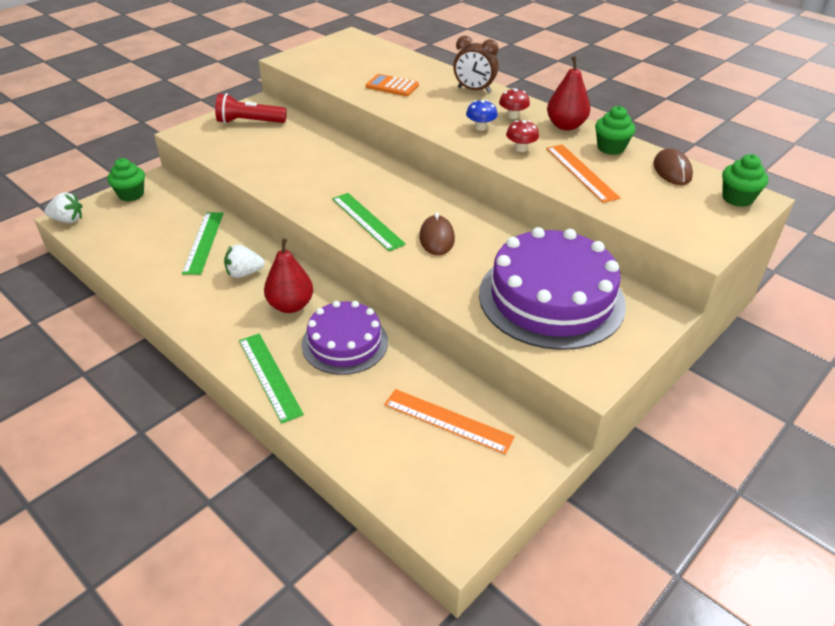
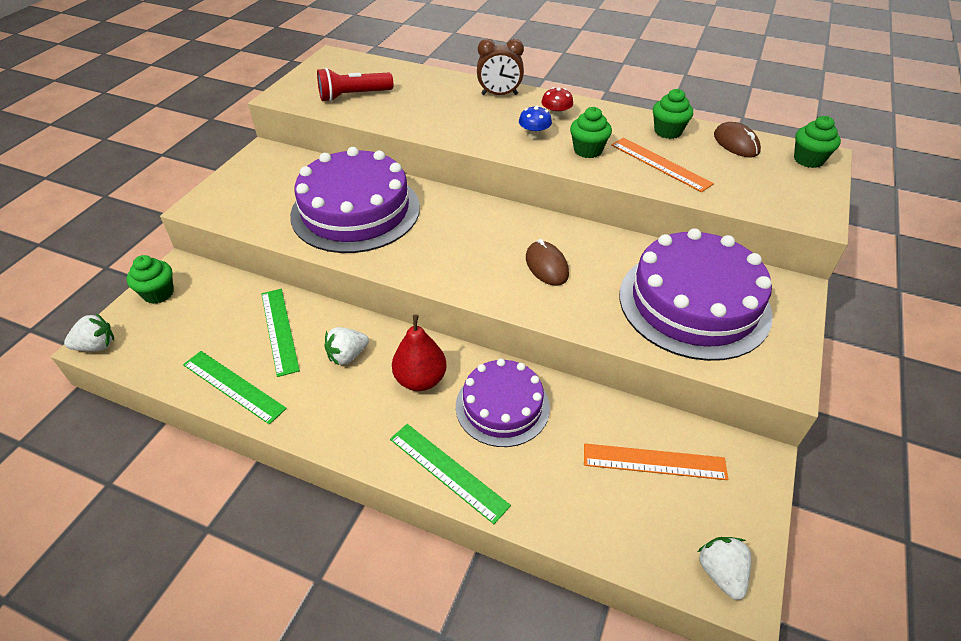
camera: 20 degrees left, 5 degrees up
(249, 122) = (265, 177): red flashlight -> red flashlight (353, 96)
(304, 162) = (355, 211): none -> purple cake
(367, 221) = (465, 264): green ruler -> green ruler (233, 386)
(392, 86) = (414, 106): orange calculator -> none
(448, 519) = (721, 573): none -> white strawberry
(520, 148) = (588, 150): red mushroom -> green cupcake
(565, 126) = (612, 116): red pear -> none

